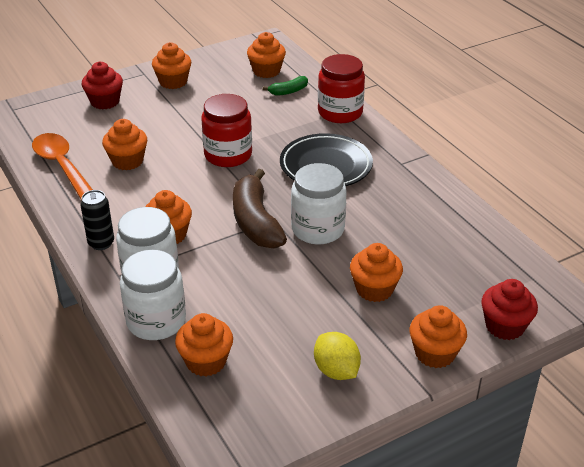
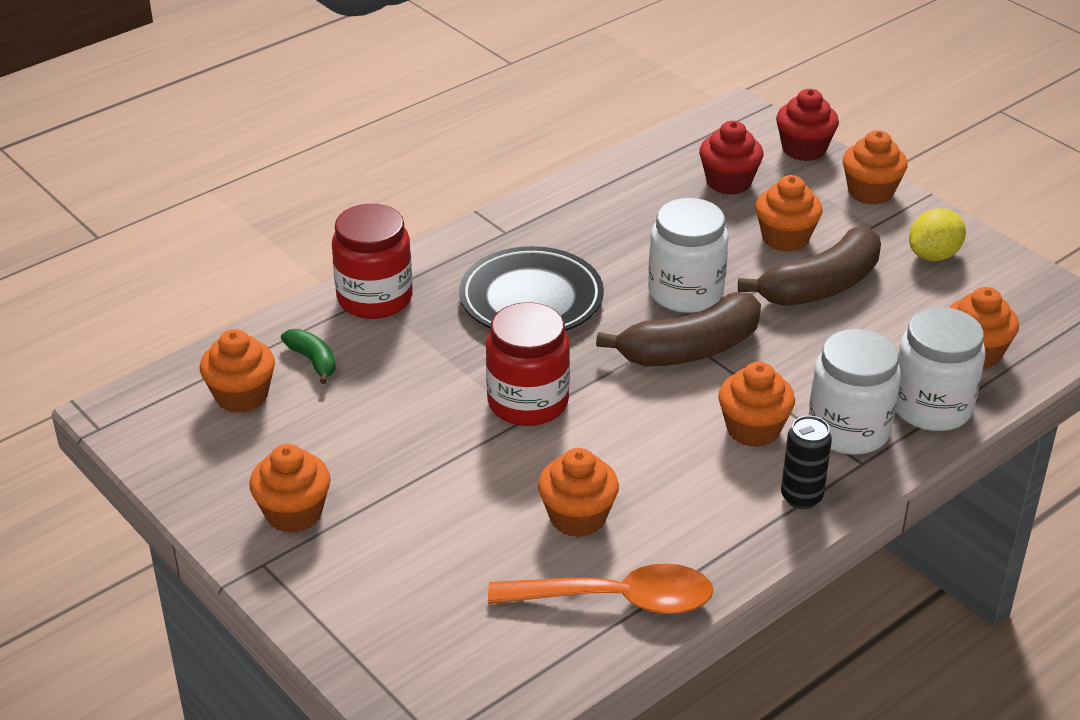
camera: 100 degrees left, 0 degrees up
(62, 166) = (616, 600): orange spoon -> orange spoon turned 135 degrees counterclockwise
(105, 102) = (383, 596): red cupcake -> red cupcake (728, 182)
(309, 295) = (820, 286): none -> brown banana

